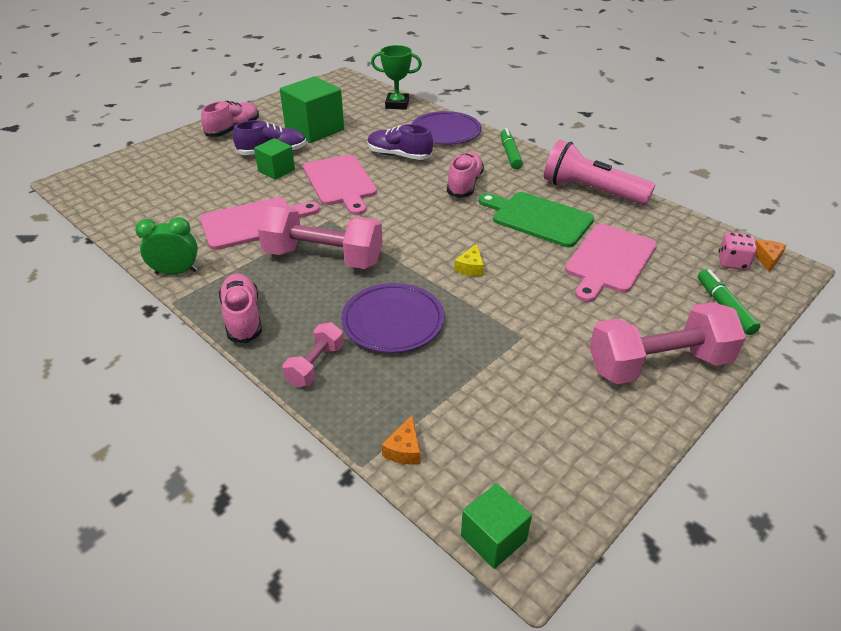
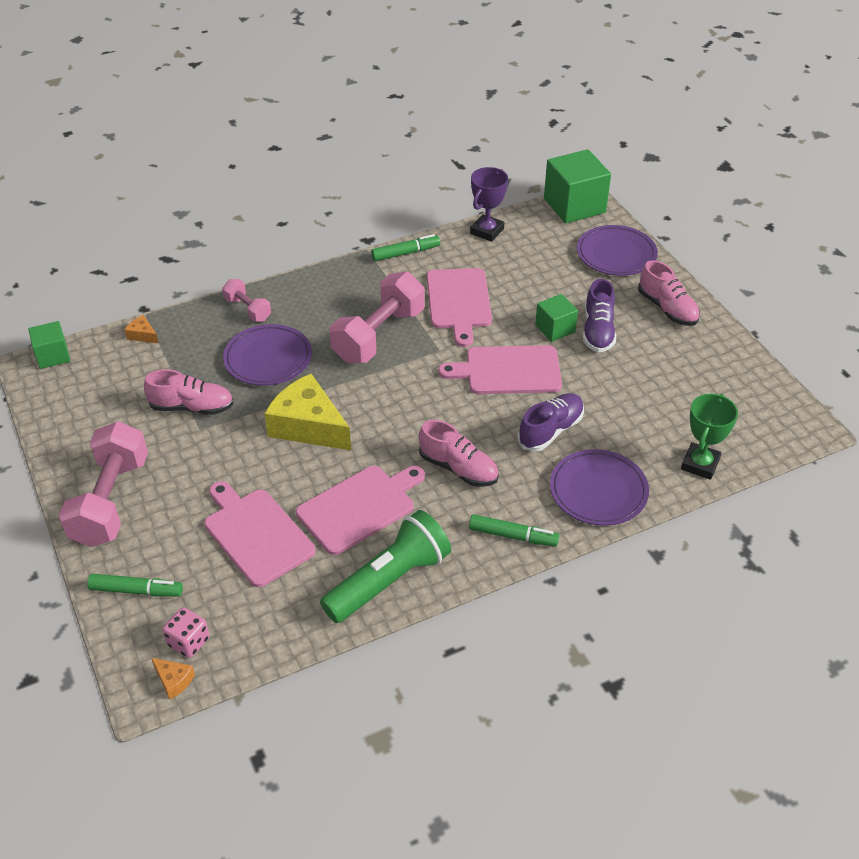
camera: 110 degrees right, 5 degrees up
(128, 228) = (487, 231): none -> purple trophy
(161, 157) = (616, 254): none -> purple plate
(176, 272) = (405, 253): green clock -> green marker
(243, 318) = (325, 281): pink shoe -> pink shoe (192, 407)
(314, 129) = (646, 372): green cube -> green cube (574, 205)
(470, 267) = (308, 426): yellow cheese -> yellow cheese, size x2.38
(538, 218) = (359, 507): green cutting board -> pink cutting board
(590, 191) = (389, 580): pink flashlight -> green flashlight

